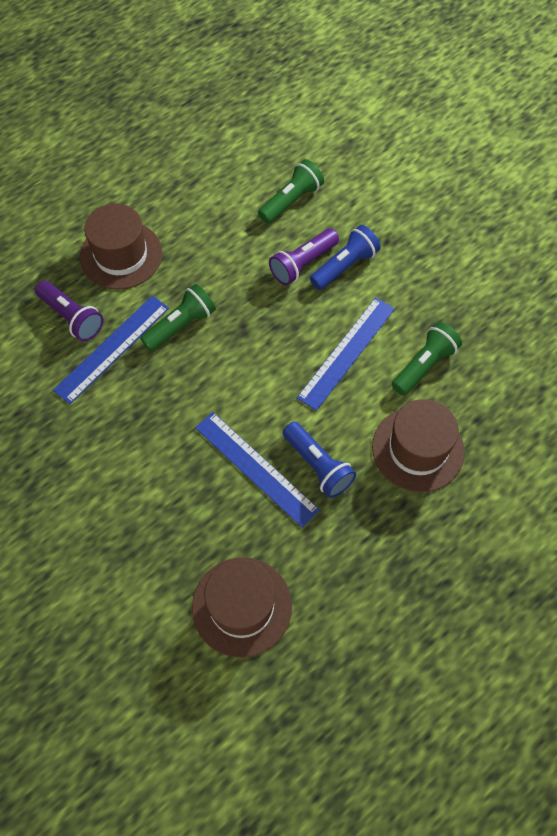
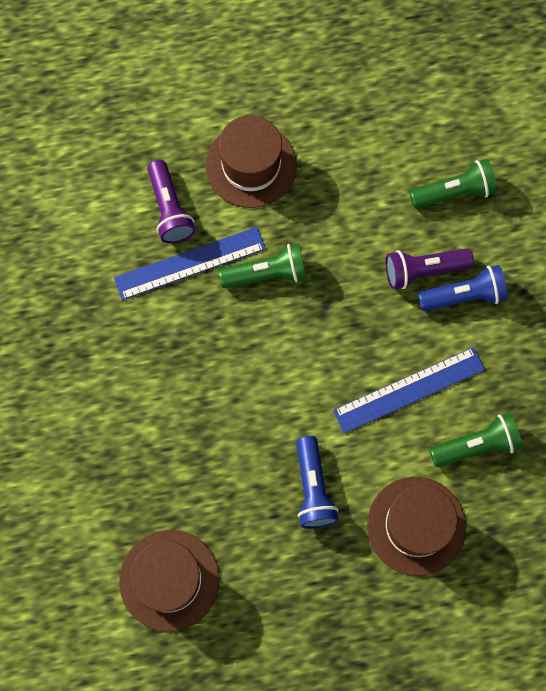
camera: 30 degrees right, 10 degrees up
(256, 468) = (255, 458): blue ruler -> none

